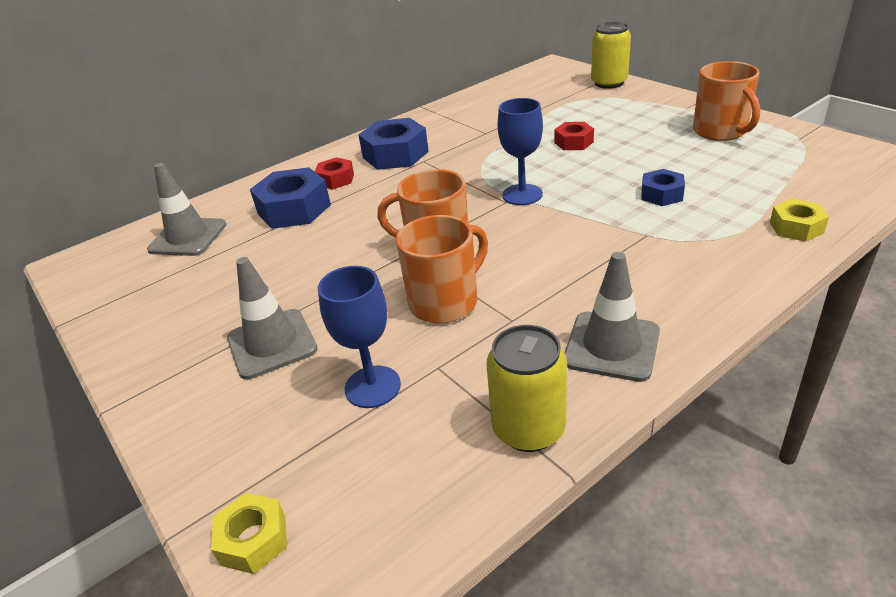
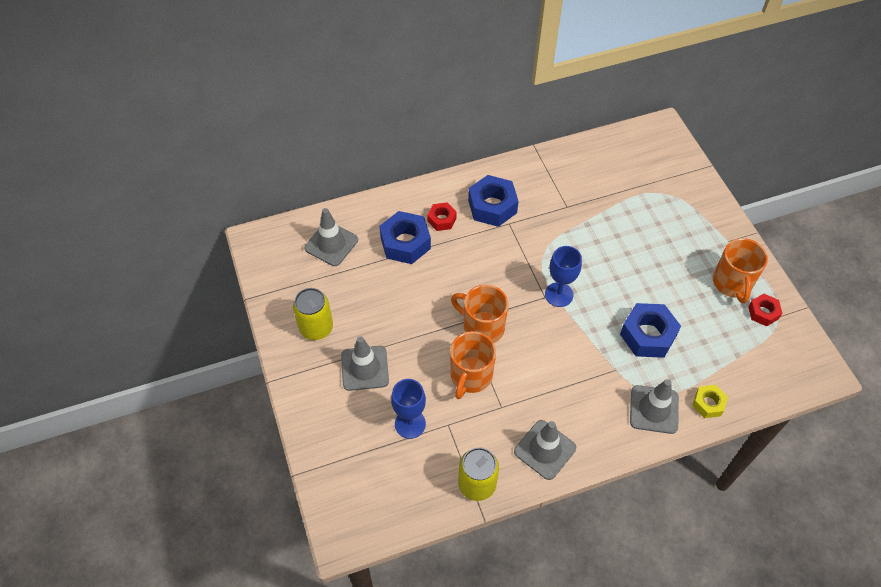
camera: 15 degrees right, 20 degrees up
(253, 540) = (331, 492): yellow nut -> none
(445, 302) = (470, 376): orange mug -> orange mug turned 135 degrees clockwise
(573, 142) = (623, 249): red nut -> red nut (763, 313)
(609, 83) = (692, 178): yellow can -> yellow can (316, 328)
(661, 194) = (647, 335): blue nut -> blue nut, size x1.77
(731, 254) = (654, 409): none -> grey traffic cone

